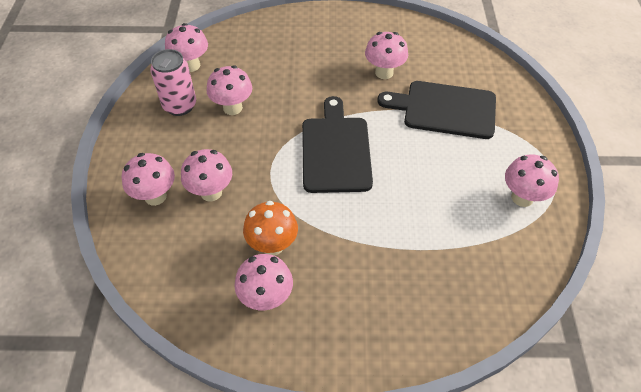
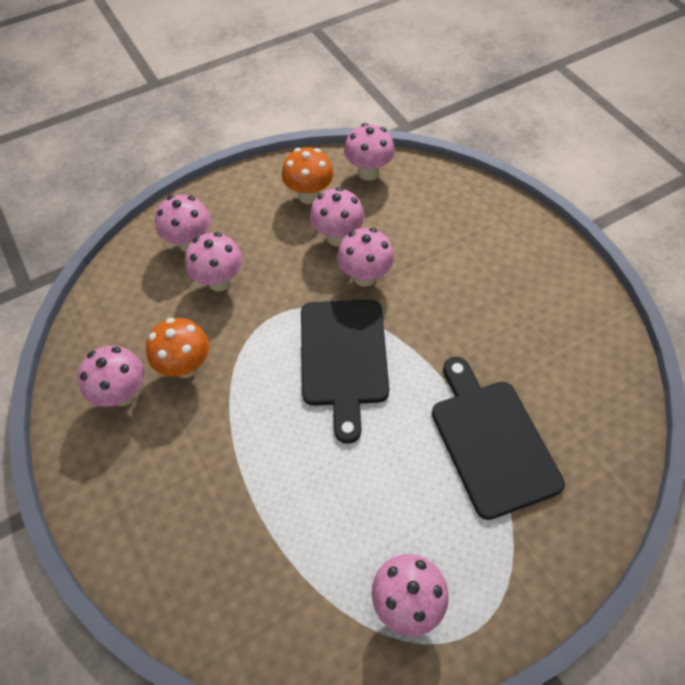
camera: 60 degrees right, 5 degrees up
(180, 106) = (309, 196): pink can -> orange mushroom
(336, 150) = (343, 357): black cutting board -> black cutting board turned 120 degrees clockwise
(384, 72) = (501, 345): pink mushroom -> pink mushroom (364, 276)

